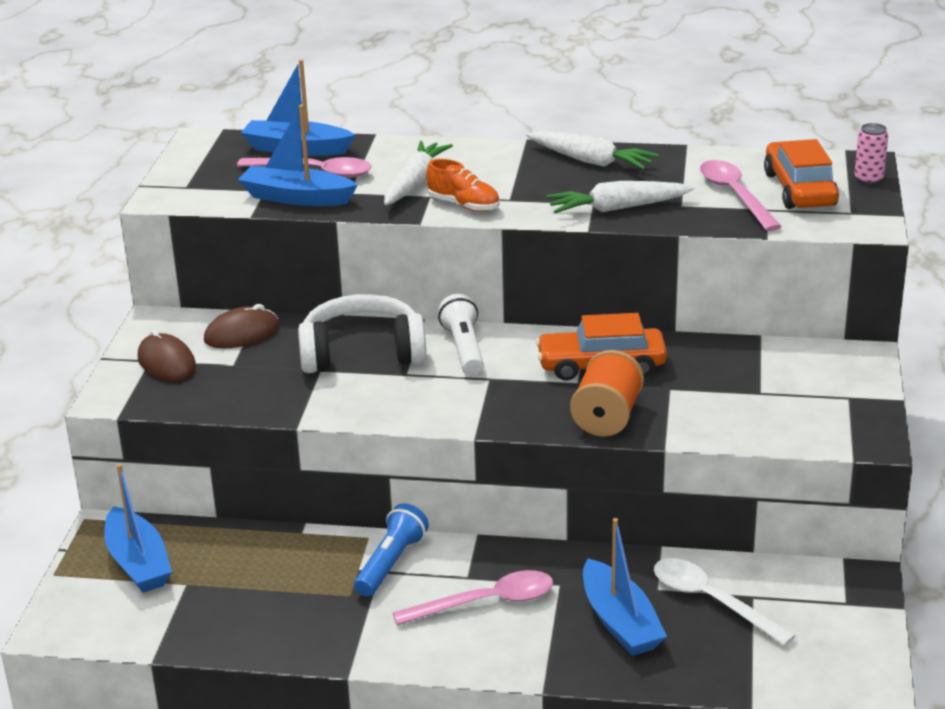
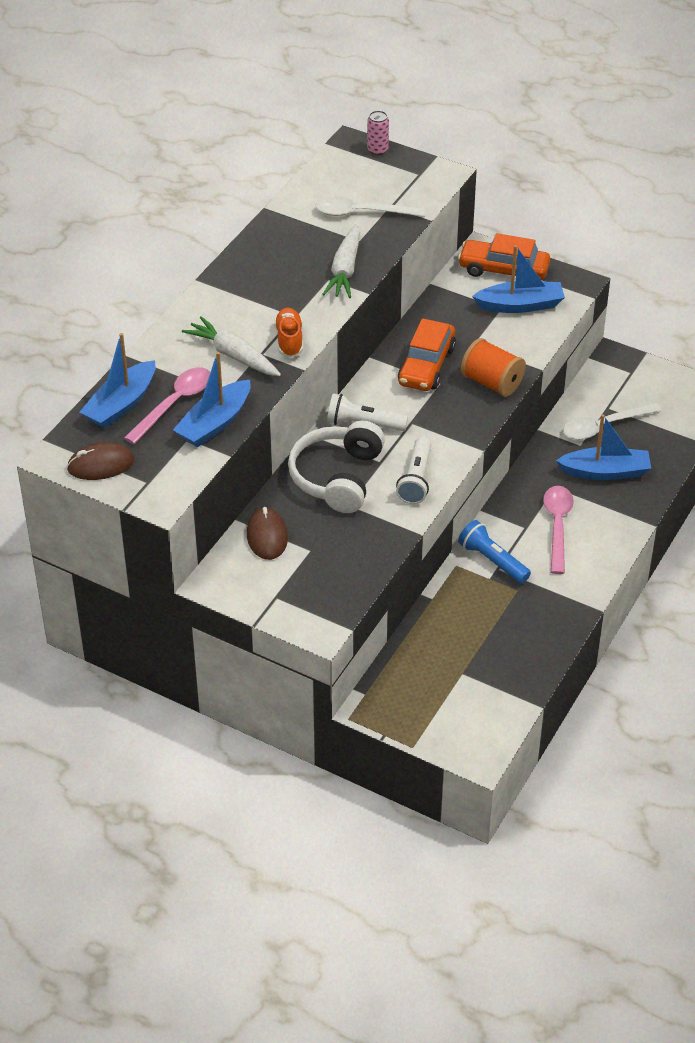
camera: 70 degrees left, 15 degrees up
(138, 563) = (424, 695): blue boat -> blue boat (520, 305)
(166, 363) = (286, 587): brown mouse -> brown mouse (101, 465)
(389, 403) = (416, 480): none -> white flashlight
(463, 205) = (289, 340): orange shoe -> orange shoe turned 60 degrees counterclockwise
(591, 161) = (260, 259): white carrot -> none
(735, 195) = (362, 213): pink spoon -> white spoon
(799, 189) = (372, 183): orange car -> orange car (503, 270)

